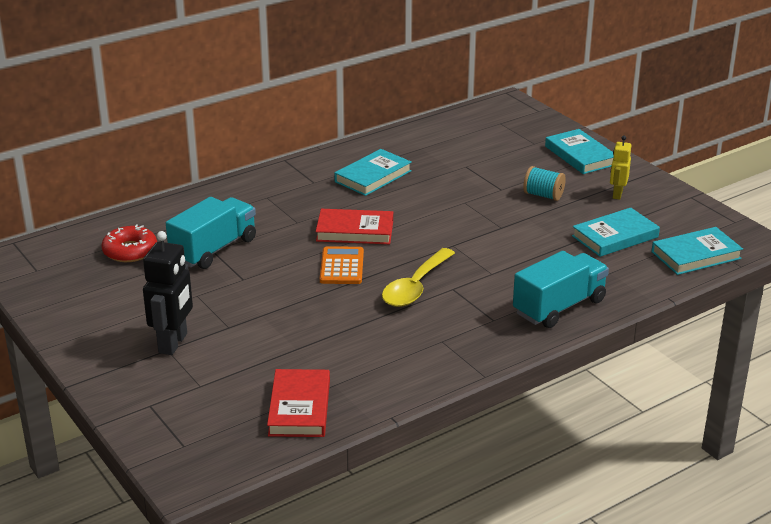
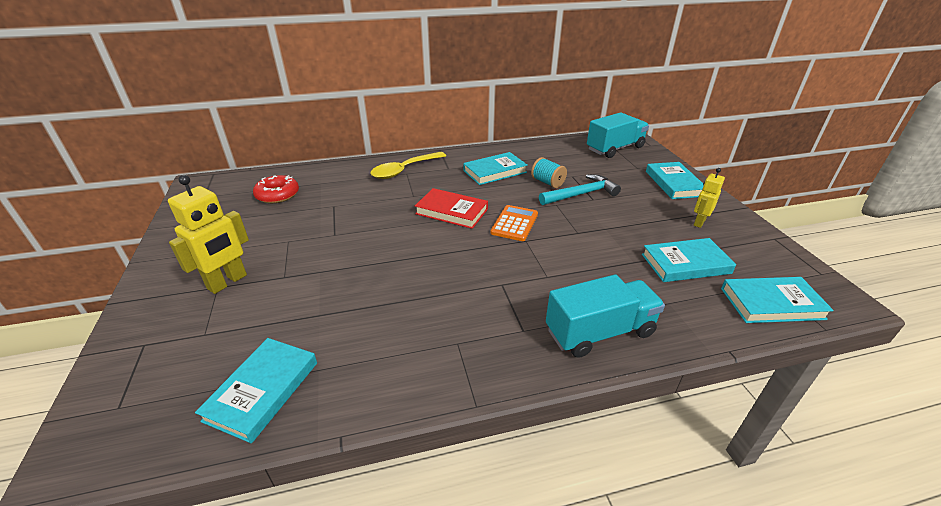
camera: 20 degrees right, 5 degrees up
(173, 343) = (227, 282): black robot -> yellow robot
(214, 249) = (335, 205): turquoise truck -> turquoise truck (615, 148)
(299, 408) = (262, 391): red book -> turquoise book
(341, 266) = (419, 240): orange calculator -> orange calculator (514, 223)
(415, 287) = (468, 274): yellow spoon -> yellow spoon (404, 170)
(485, 186) = (581, 194): none -> turquoise hammer
(543, 195) = (628, 211): turquoise spool -> turquoise spool (547, 182)

